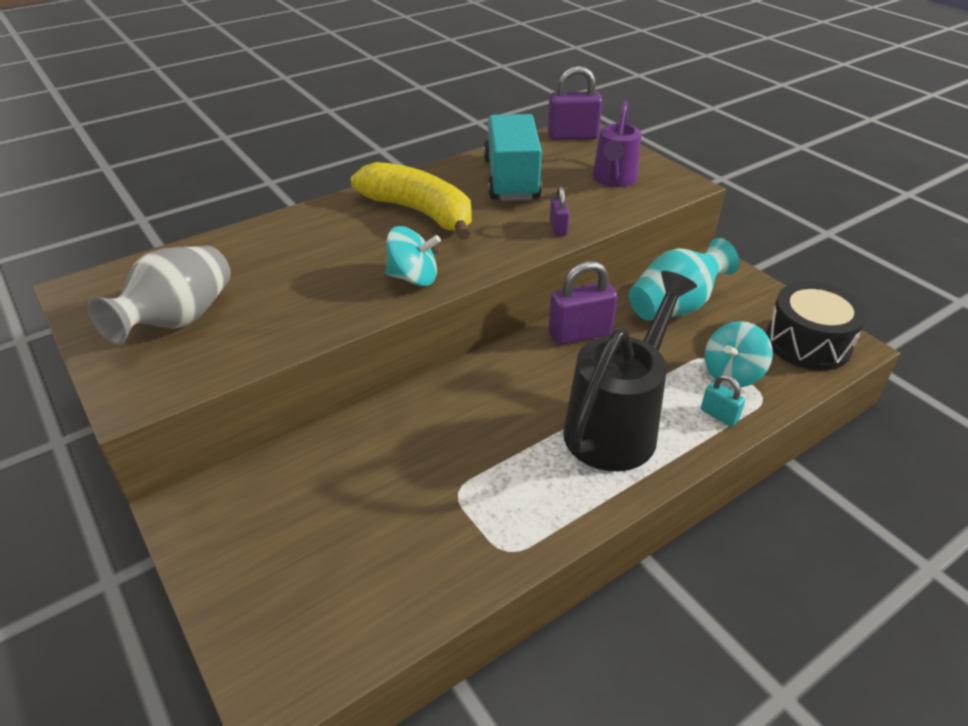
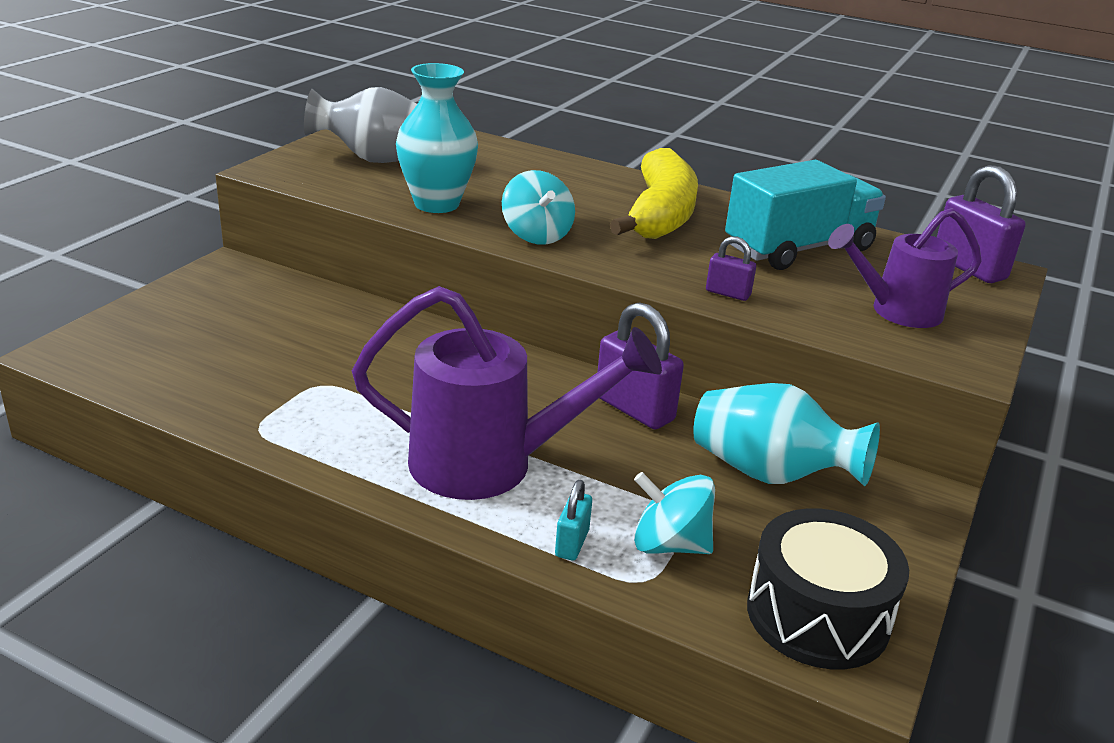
camera: 60 degrees right, 10 degrees down
(312, 312) = (436, 204): none -> turquoise vase
(558, 228) = (727, 293): purple padlock -> purple padlock turned 60 degrees clockwise
(617, 425) = (490, 464): black watering can -> purple watering can

